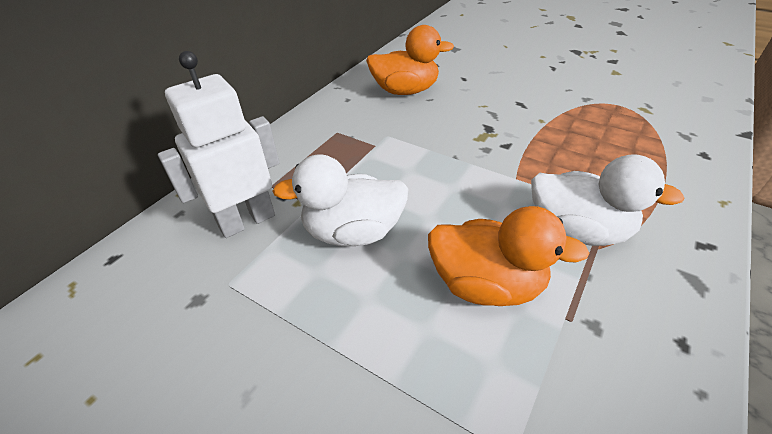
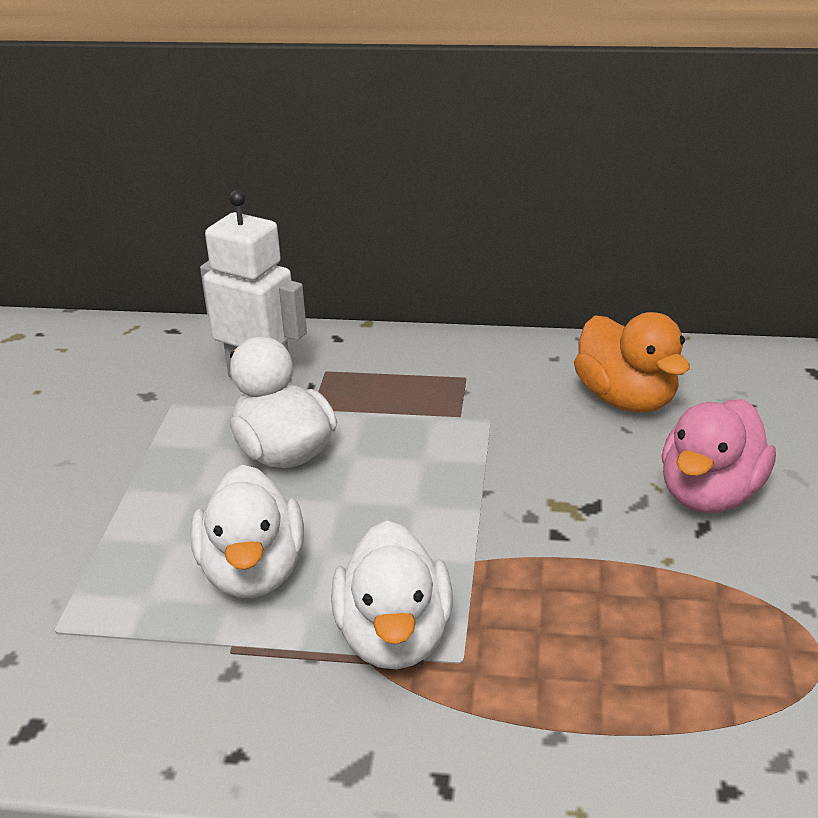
camera: 65 degrees right, 10 degrees down
(486, 284) = (253, 572): orange duck -> white duck
(498, 94) = (710, 494): none -> pink duck

